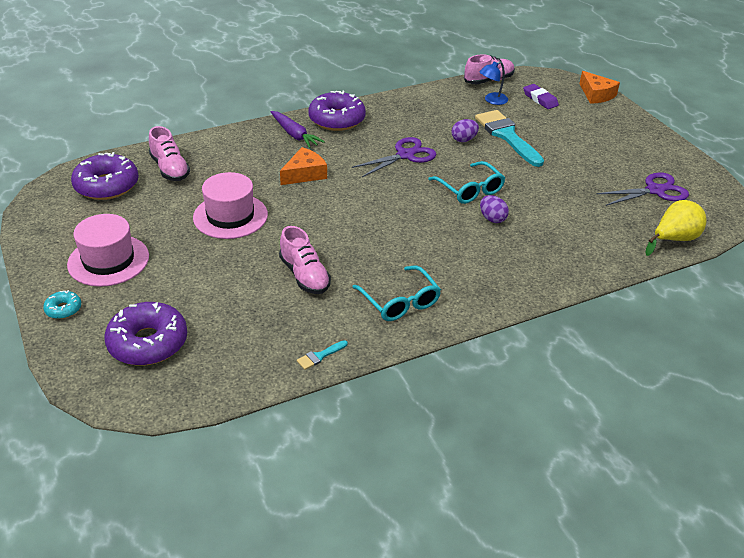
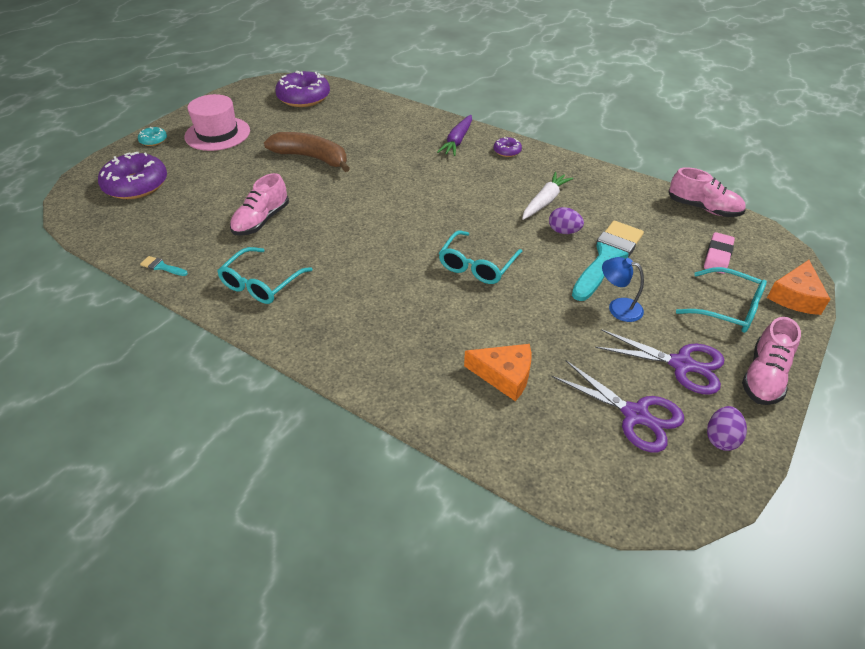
camera: 60 degrees right, 5 degrees up
(170, 169) = (348, 111): pink shoe -> pink shoe (764, 376)
(230, 216) = (312, 158): pink hat -> brown banana
(305, 174) = (404, 167): orange cheese -> orange cheese (504, 375)
(337, 119) = (507, 151): purple donut -> purple donut, size x0.47
(405, 155) = (493, 207): purple scissors -> purple scissors (681, 364)
(421, 132) = (545, 201): none -> white carrot
(492, 100) = (665, 224): blue lamp -> blue lamp (618, 307)
(492, 219) = (440, 297): purple egg -> purple egg (721, 438)
(540, 99) = (717, 256): purple eraser -> pink eraser
(590, 120) = (727, 308): none -> turquoise glasses
(673, 239) = (541, 464): yellow pear -> none

